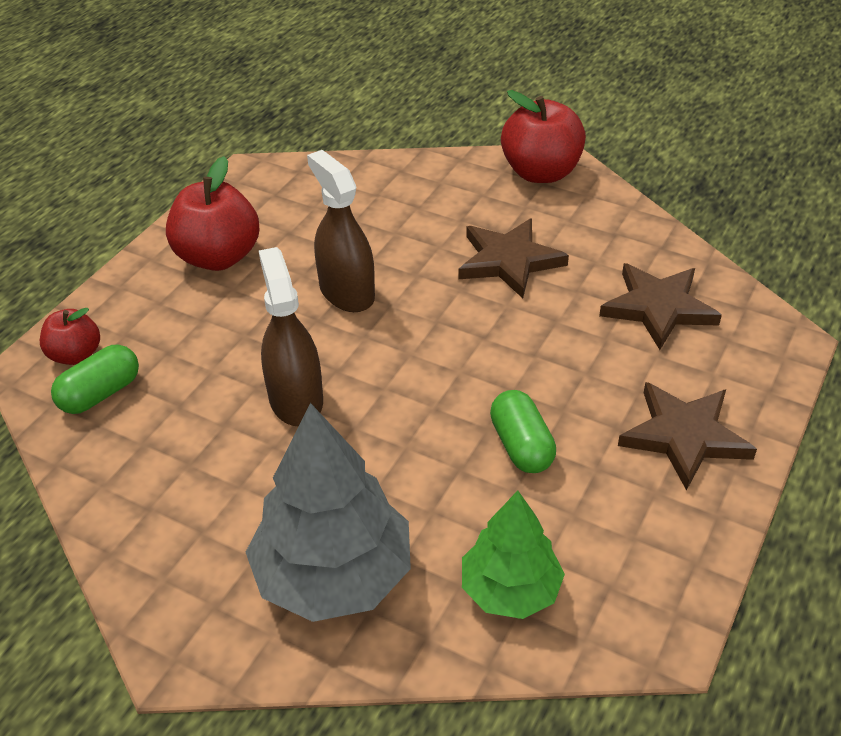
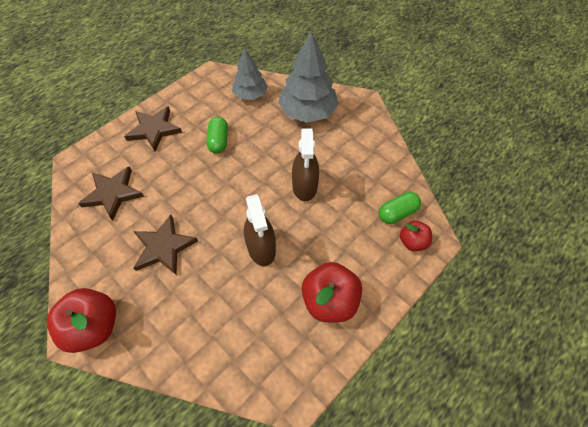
camera: 165 degrees left, 15 degrees up
(510, 590) = (250, 94): green tree -> grey tree

